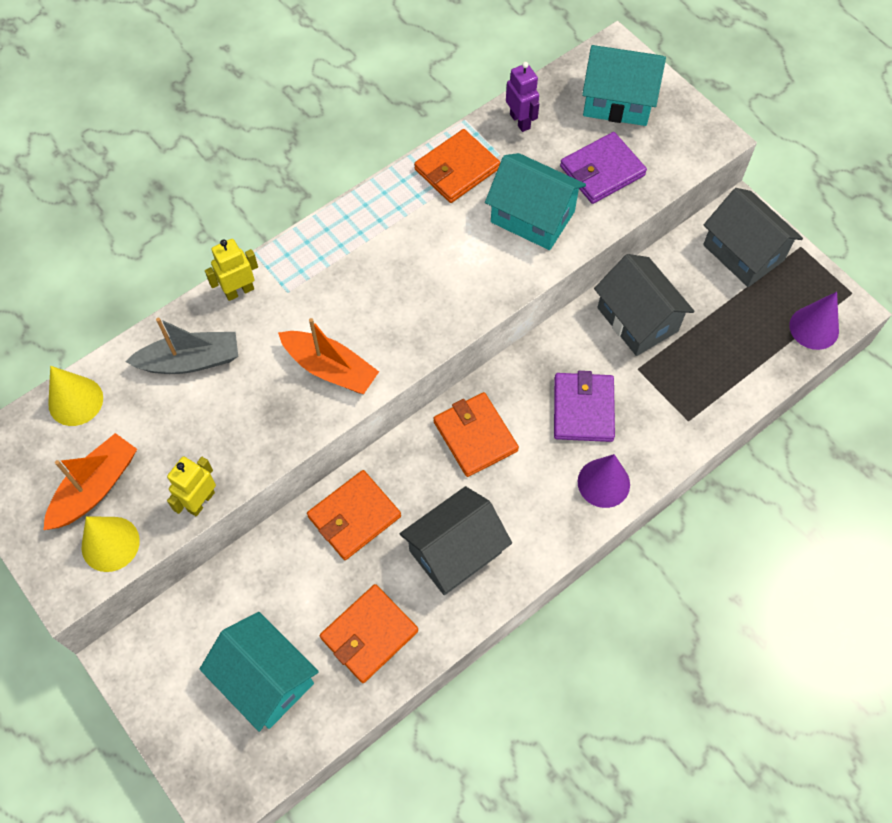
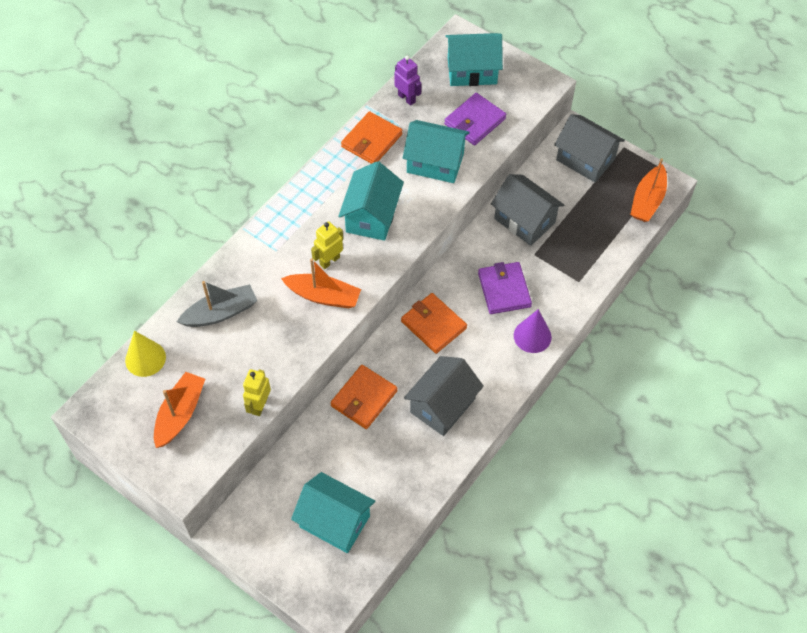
camera: 15 degrees left, 5 degrees down
(110, 544) = (204, 448): yellow cone -> none
(239, 291) = (240, 257): yellow robot -> yellow robot (329, 261)
(369, 634) = (398, 474): orange wallet -> none
(426, 272) = (371, 216): none -> turquoise house
(814, 328) = (647, 200): purple cone -> orange boat

